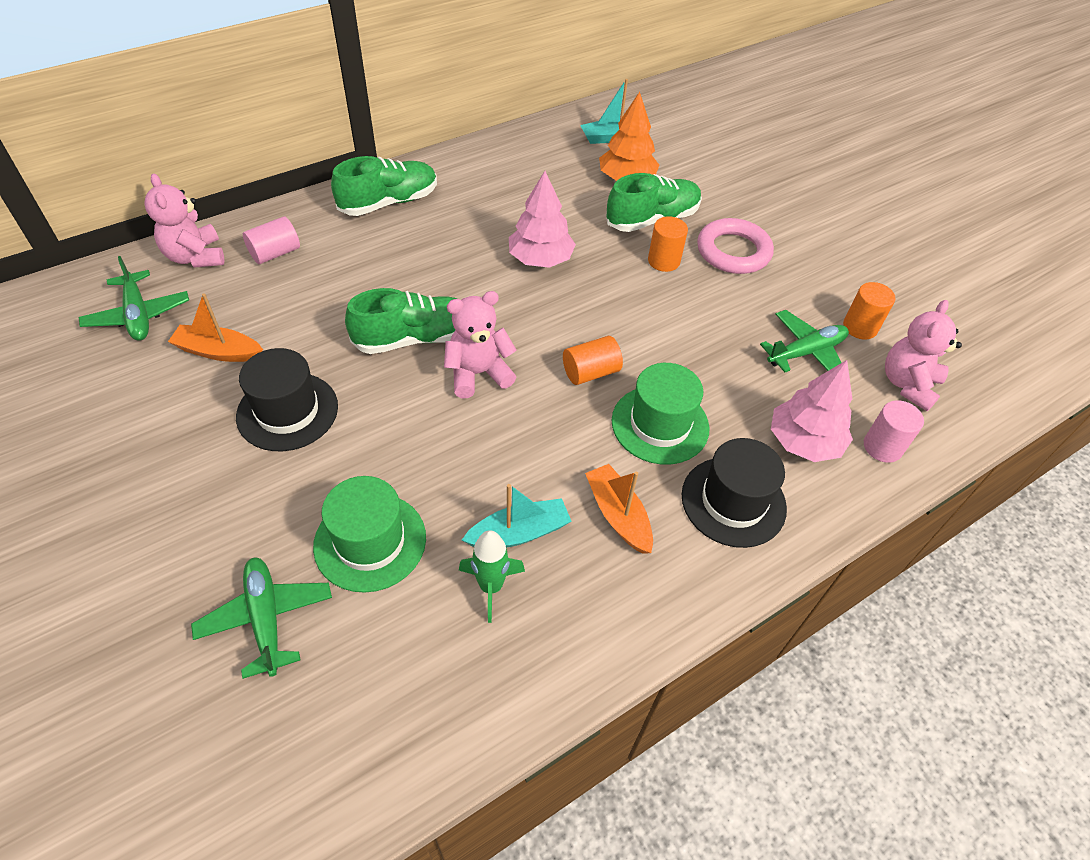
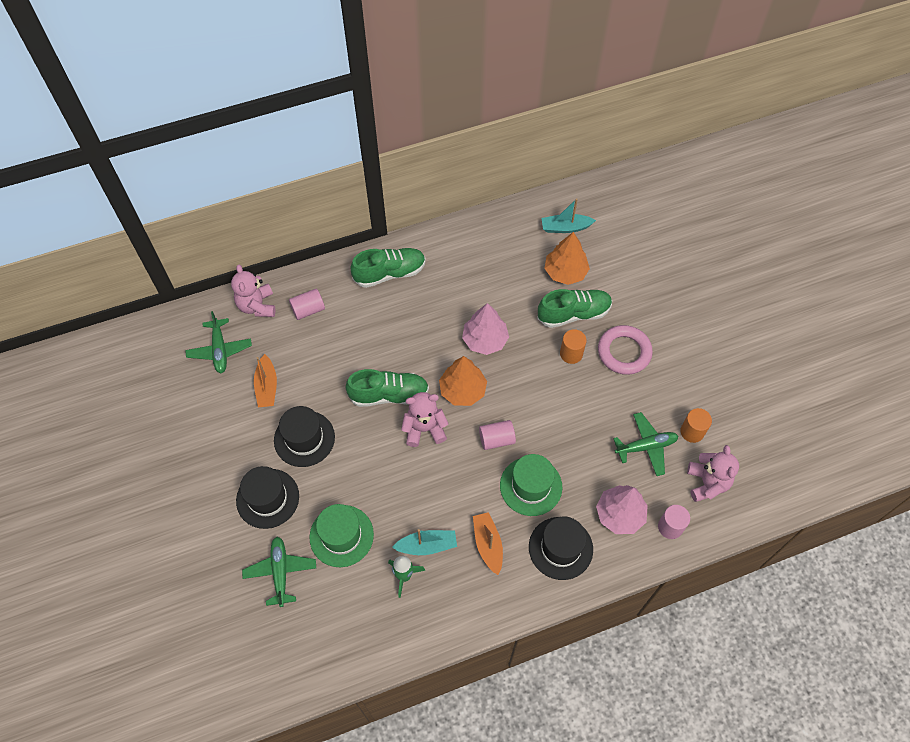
camera: 15 degrees right, 10 degrees up
(219, 351) = (267, 386): orange boat -> orange boat turned 120 degrees counterclockwise
(232, 505) = (267, 498): none -> black hat
(524, 319) = (462, 390): none -> orange tree
(590, 372) = (496, 439): orange cylinder -> pink cylinder
(908, 384) = (707, 483): pink teddy bear -> pink teddy bear turned 135 degrees clockwise

